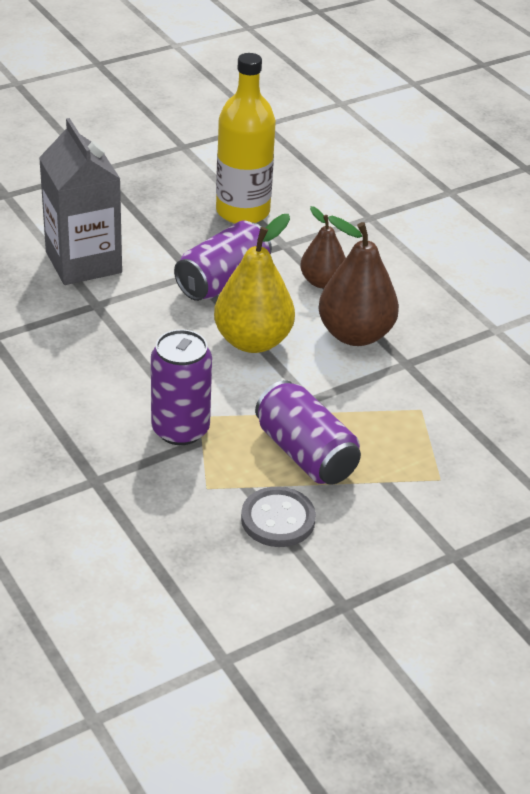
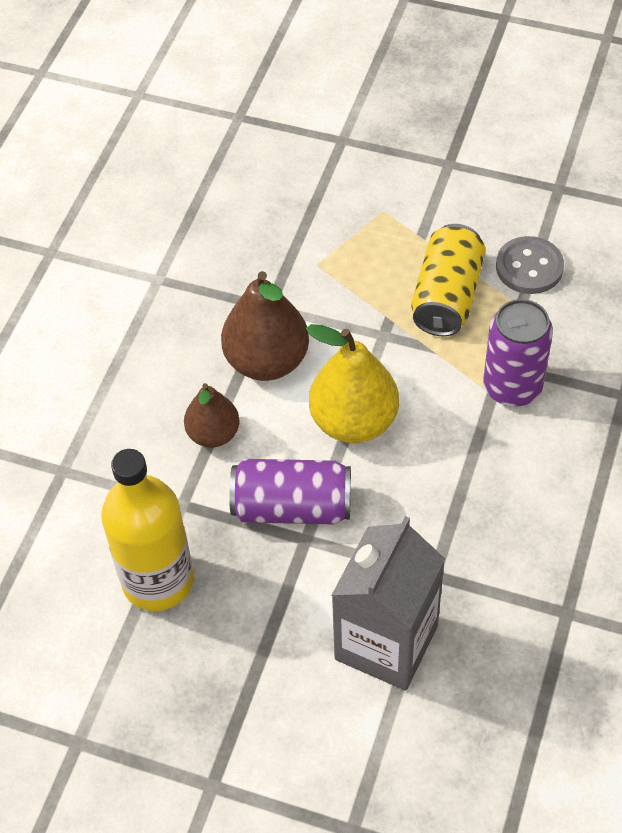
camera: 125 degrees left, 15 degrees up
(305, 453) = (447, 296): purple can -> yellow can

